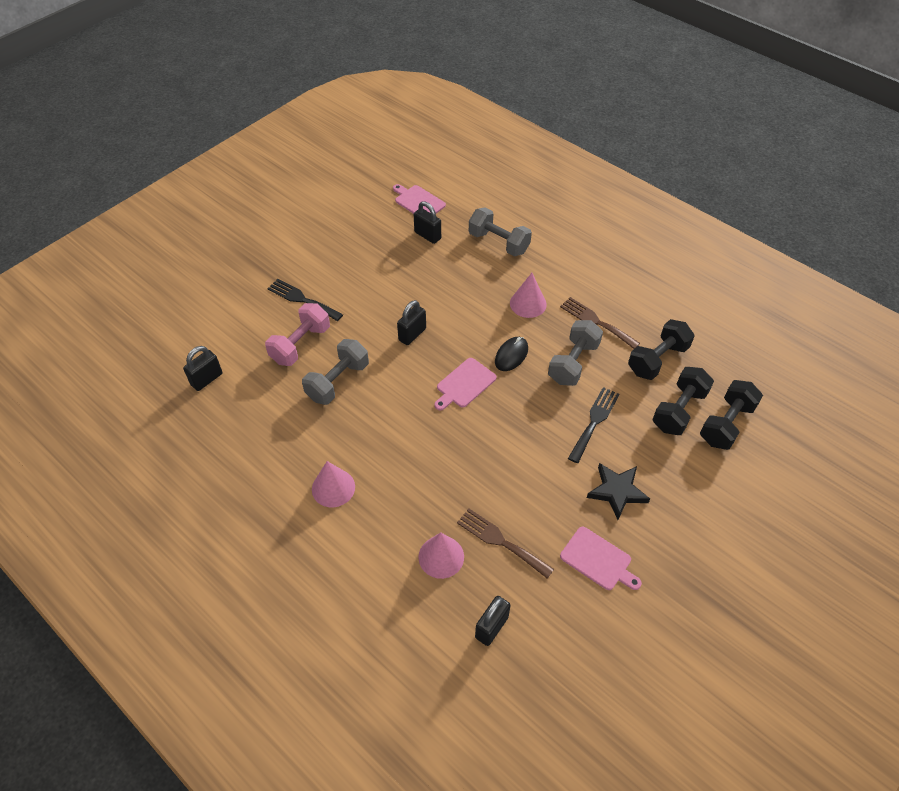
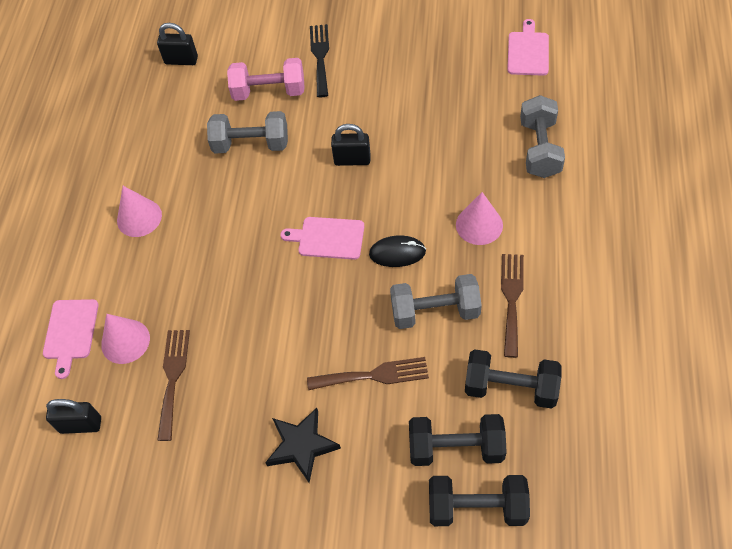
camera: 60 degrees right, 5 degrees up
(427, 235) = (489, 88): black padlock -> none
(594, 421) = (374, 375): black fork -> brown fork
(598, 560) = (208, 474): pink cutting board -> pink cutting board (70, 332)

